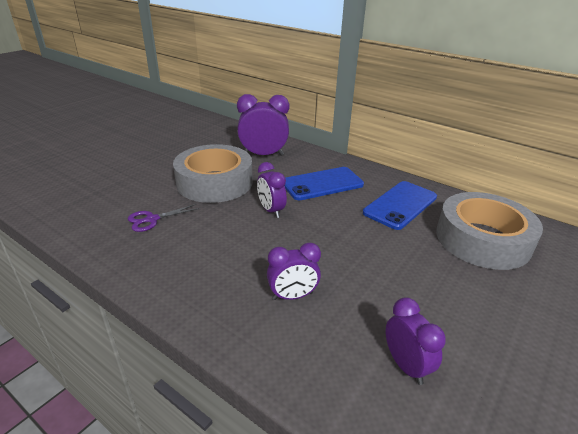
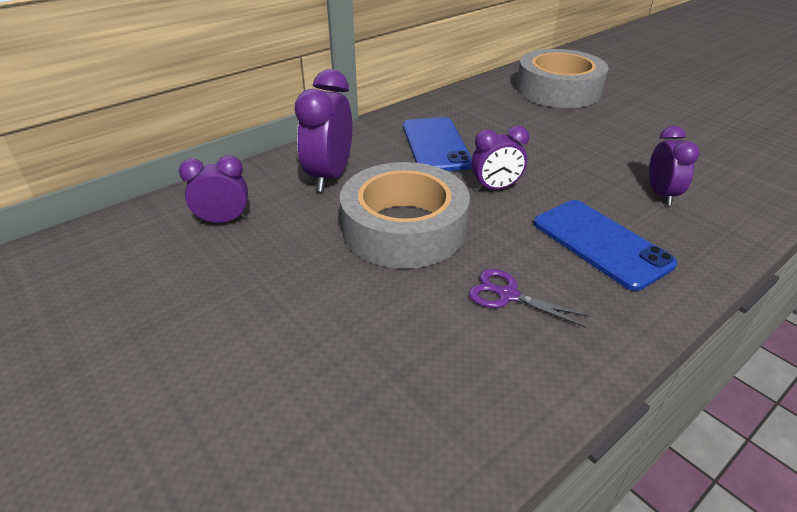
camera: 75 degrees left, 5 degrees up
(152, 219) = (508, 295): purple scissors -> purple scissors turned 135 degrees clockwise
(400, 205) = (494, 111): blue phone -> blue phone (601, 243)
(406, 365) = (730, 156): purple clock -> purple clock (223, 221)

